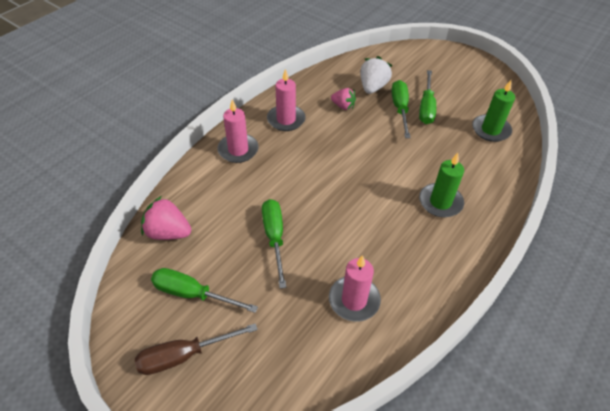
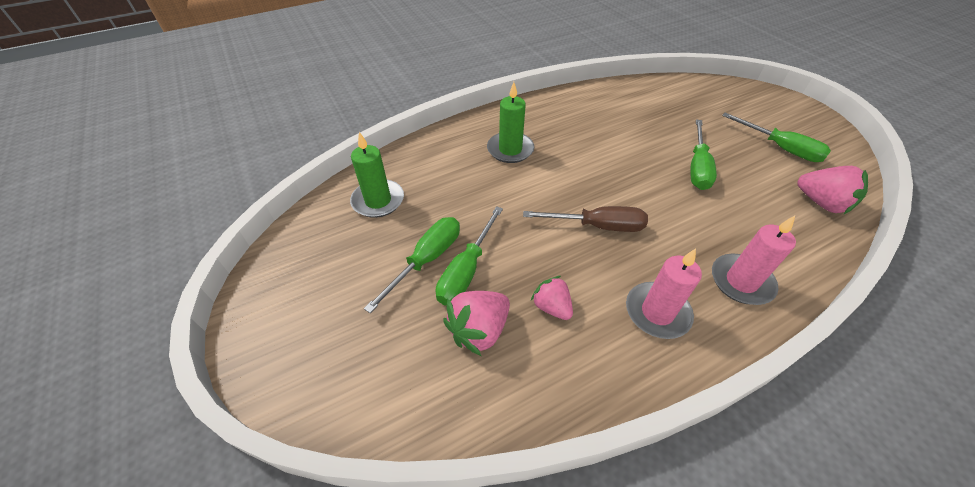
camera: 155 degrees left, 0 degrees up
(184, 355) = (779, 116): brown screwdriver -> brown screwdriver (597, 226)
(354, 300) = (634, 111): pink candle -> none
(372, 87) = (479, 330): white strawberry -> pink strawberry

